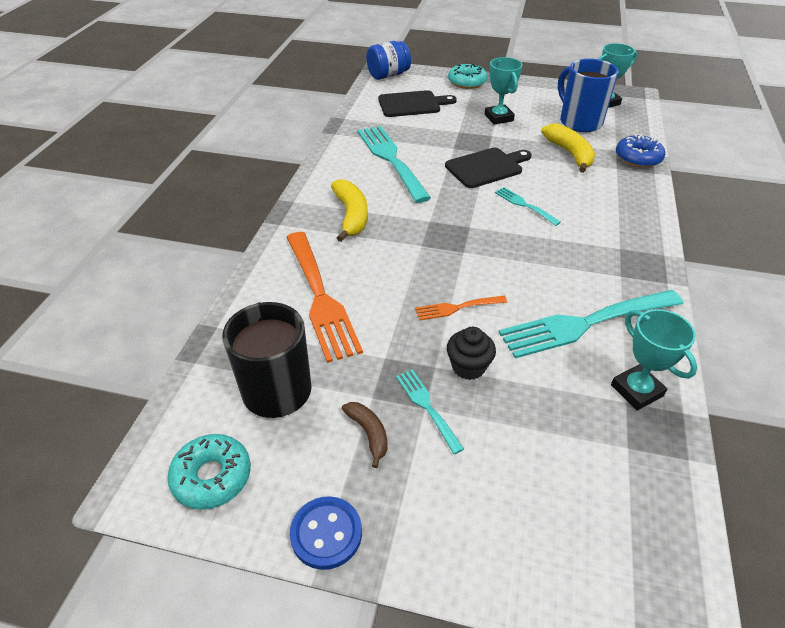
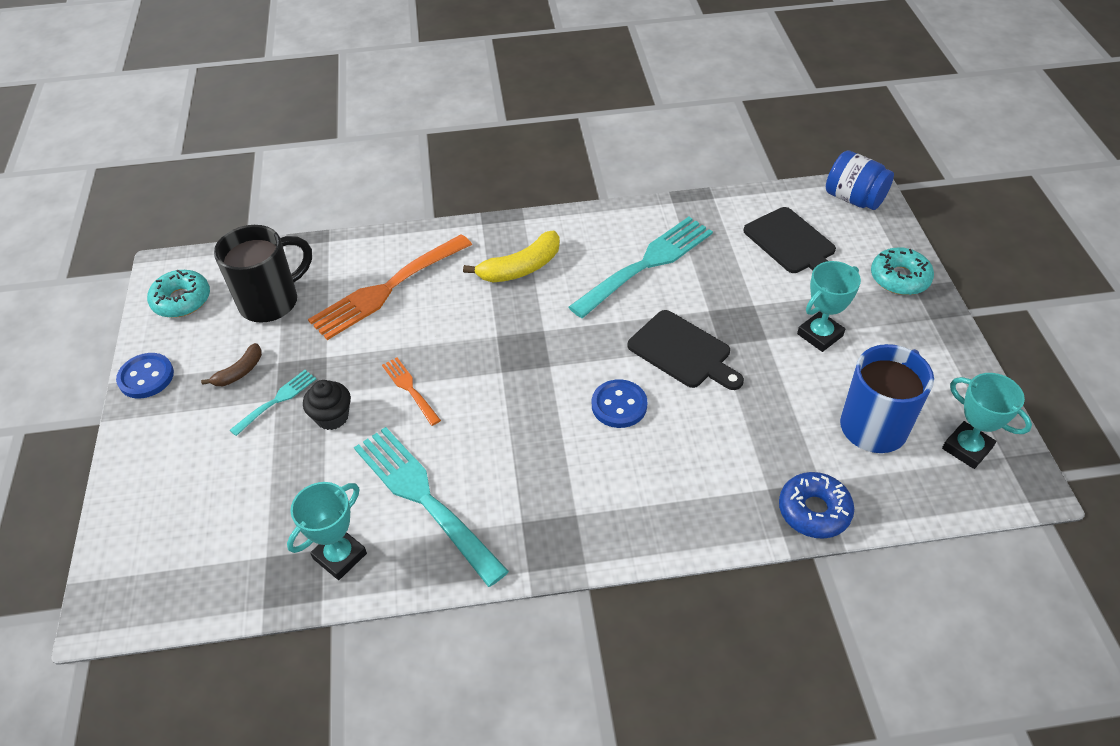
camera: 70 degrees right, 5 degrees up
(524, 205) = (619, 405): turquoise fork -> blue button
(570, 154) = (773, 429): yellow banana -> none

